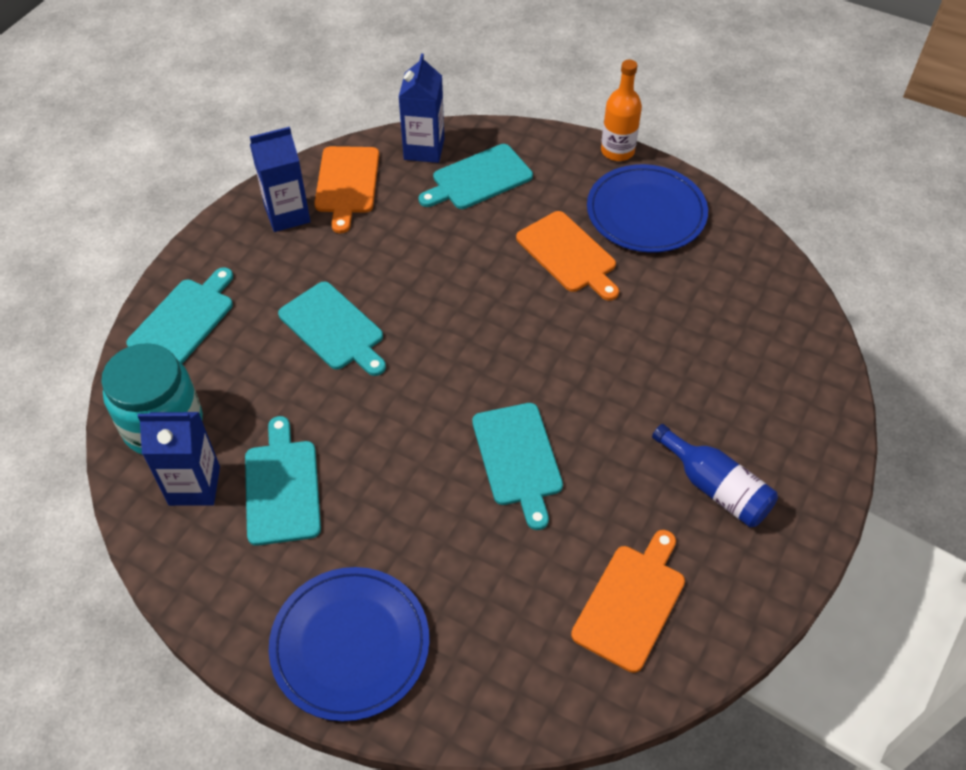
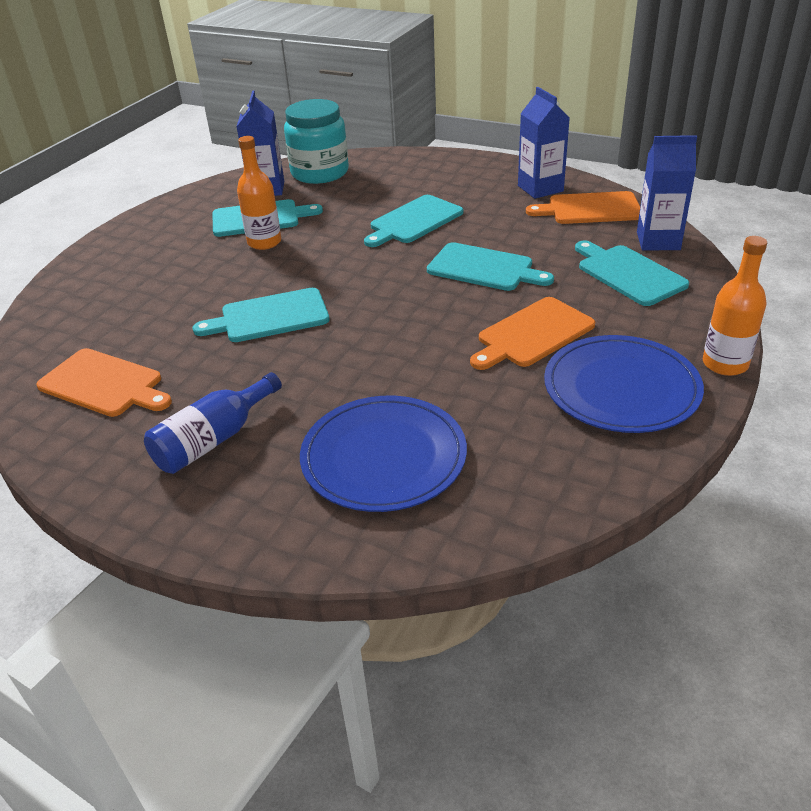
camera: 90 degrees right, 15 degrees down
(184, 320) = (416, 166): turquoise cutting board -> turquoise cutting board (484, 268)
(349, 477) = (264, 242): none -> orange bottle
(350, 644) = (121, 257): blue plate -> blue plate (383, 457)

